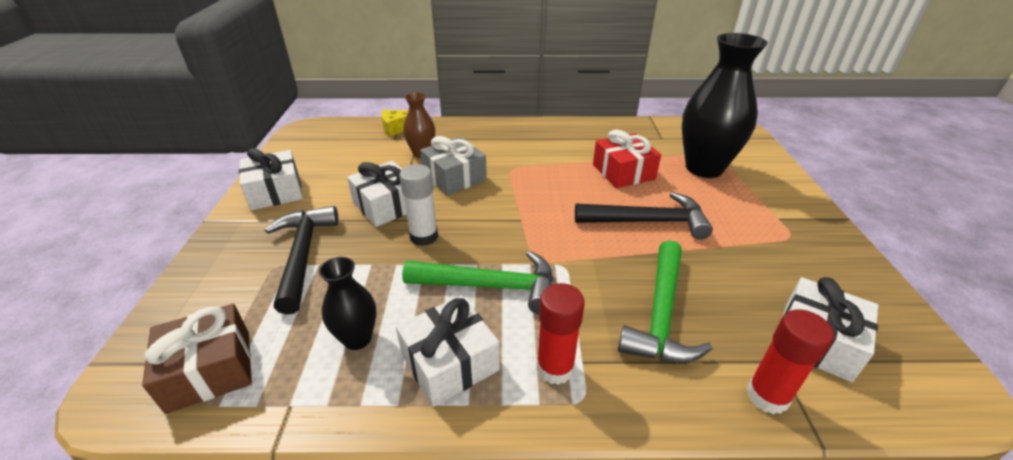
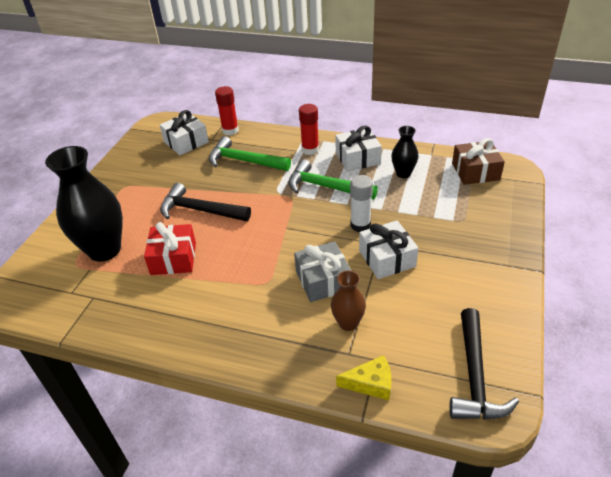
camera: 160 degrees left, 5 degrees up
(276, 192) = (491, 293): white gift -> none
(303, 255) = (446, 225): black hammer -> black hammer (474, 376)
(661, 314) = (244, 161): green hammer -> green hammer turned 105 degrees counterclockwise

